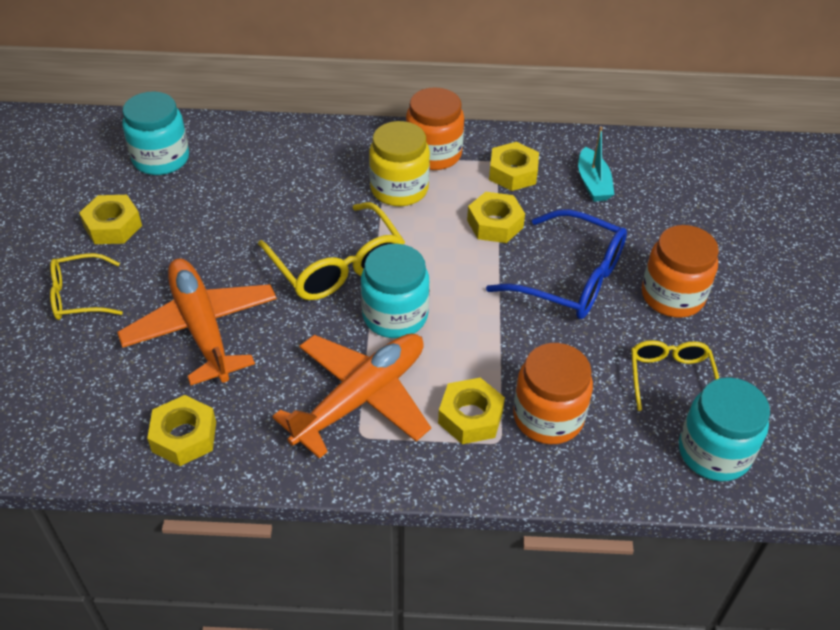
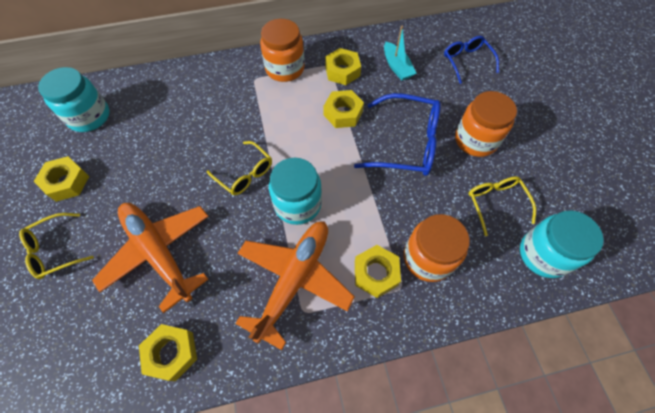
camera: 15 degrees left, 15 degrees up
(338, 266) = (245, 174): yellow glasses -> yellow glasses, size x0.60
(399, 189) = (269, 101): yellow jar -> none
(699, 196) = (466, 61): none -> blue glasses

